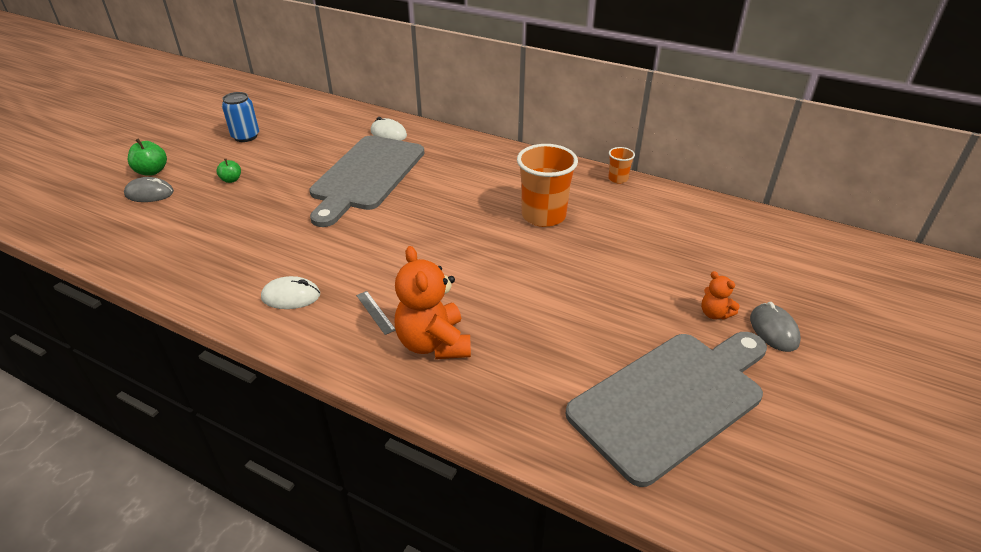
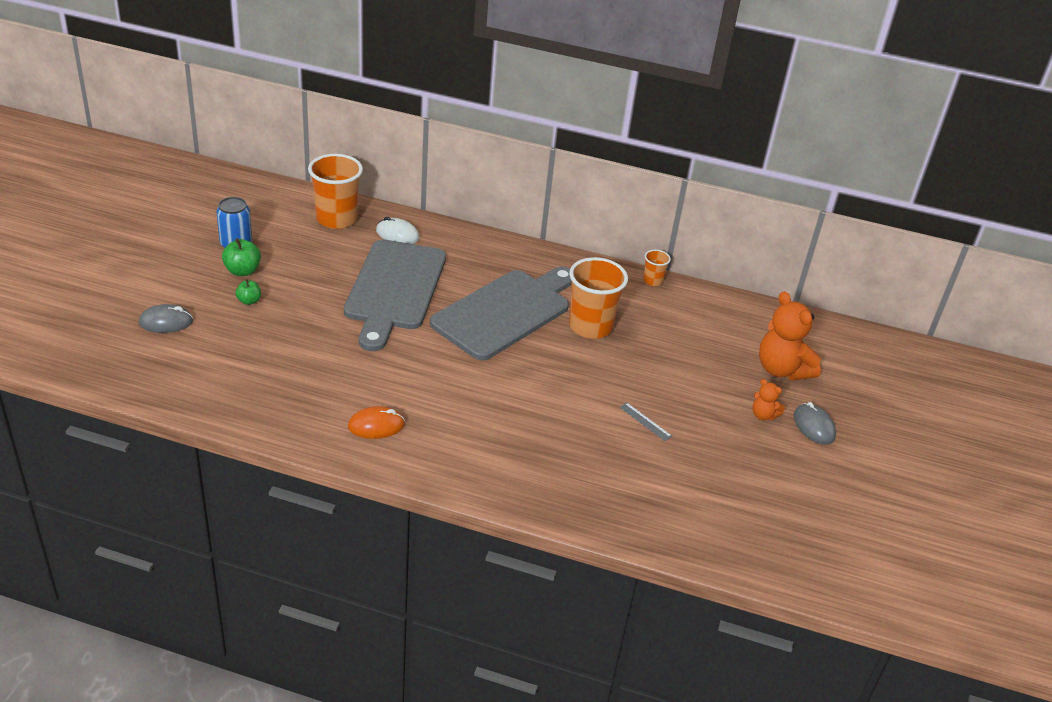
camera: 15 degrees left, 0 degrees up
(152, 171) = (152, 294): green apple -> green apple (242, 271)
(291, 296) = (376, 426): white mouse -> orange mouse
(341, 121) = (336, 219): none -> orange cup
(375, 312) = (463, 435): grey ruler -> grey ruler (645, 421)
(434, 343) = (527, 460): orange teddy bear -> orange teddy bear (782, 369)
(672, 400) = (739, 492): grey cutting board -> grey cutting board (506, 312)

